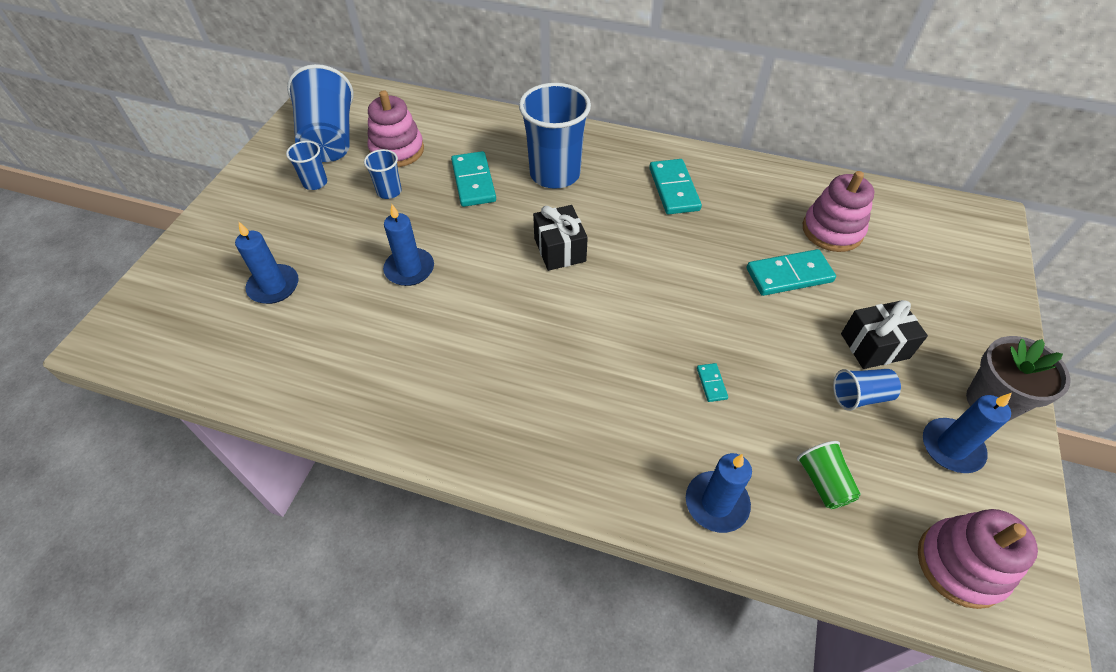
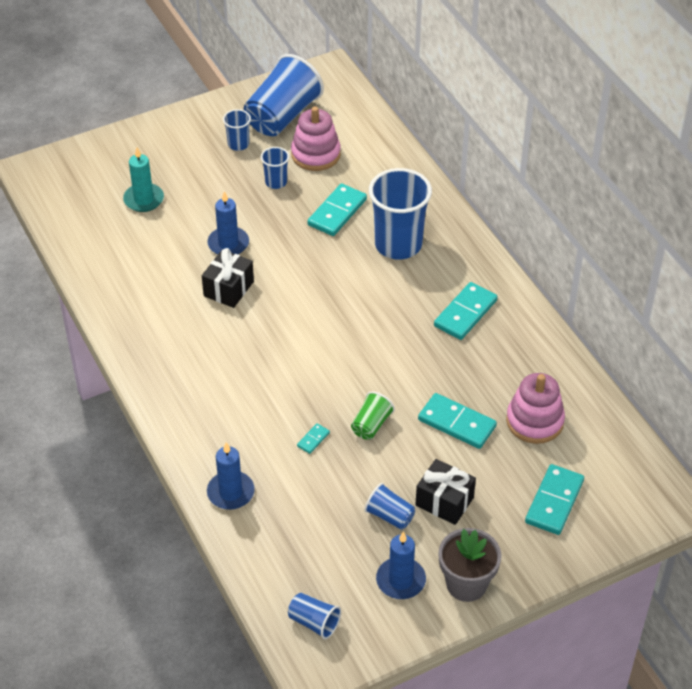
camera: 45 degrees right, 5 degrees down
(274, 286) = (143, 199): blue candle -> turquoise candle
(559, 250) = (332, 297): black gift -> black gift (228, 289)
(823, 482) = (300, 532): green cup -> green cup (371, 425)
(933, 279) = (554, 502): none -> turquoise domino
(960, 564) = (314, 622): pink stacking toy -> blue cup

